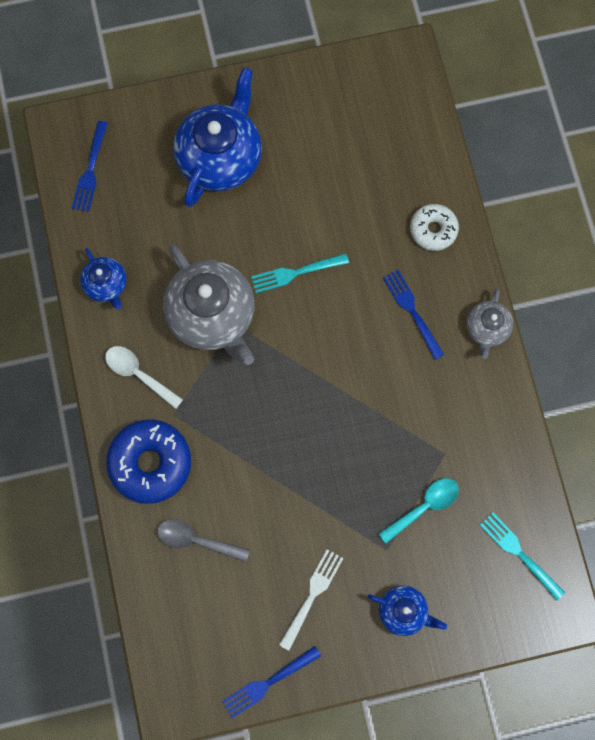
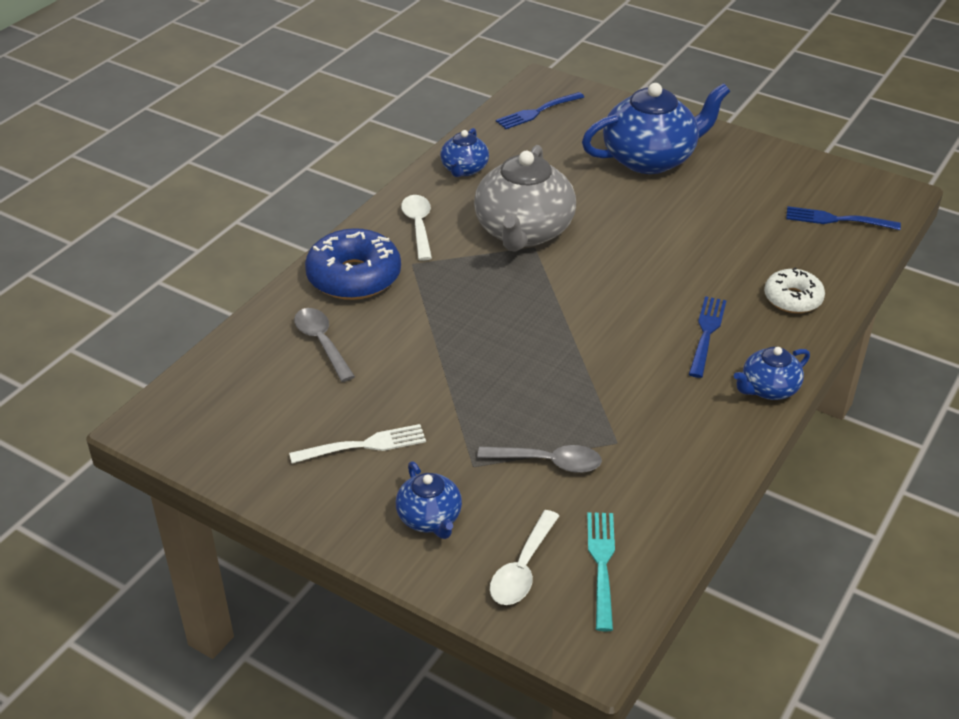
camera: 45 degrees right, 35 degrees down
(268, 682) = (245, 472): blue fork -> blue fork (838, 220)
(296, 272) = (629, 250): turquoise fork -> none
(424, 507) = (548, 462): turquoise spoon -> grey spoon
(483, 596) = (522, 568): none -> white spoon
(486, 329) = (768, 389): grey teapot -> blue teapot

